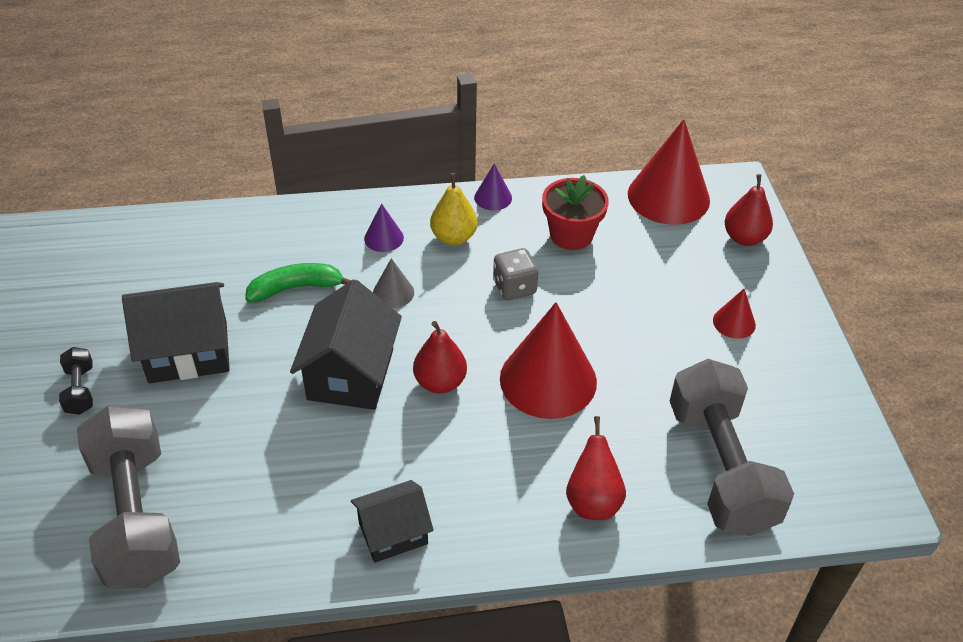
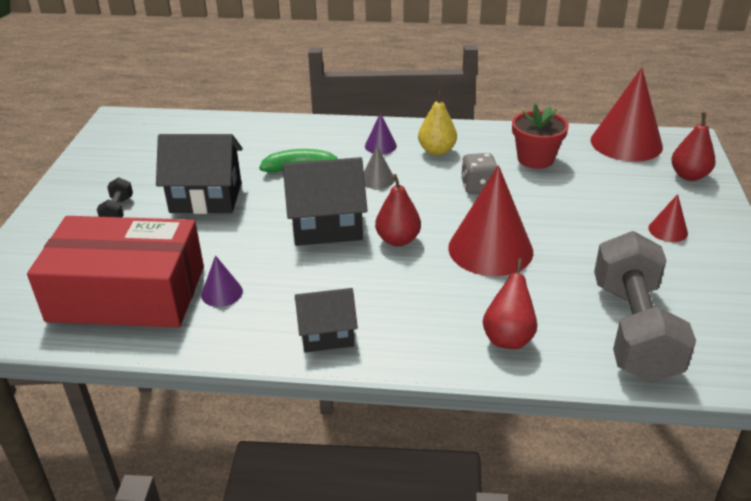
camera: 15 degrees right, 10 degrees down
(136, 516) = (127, 293): grey dumbbell -> red box
(350, 374) = (326, 226): black house -> black house turned 60 degrees clockwise
(493, 197) = (476, 130): purple cone -> purple cone (222, 293)

